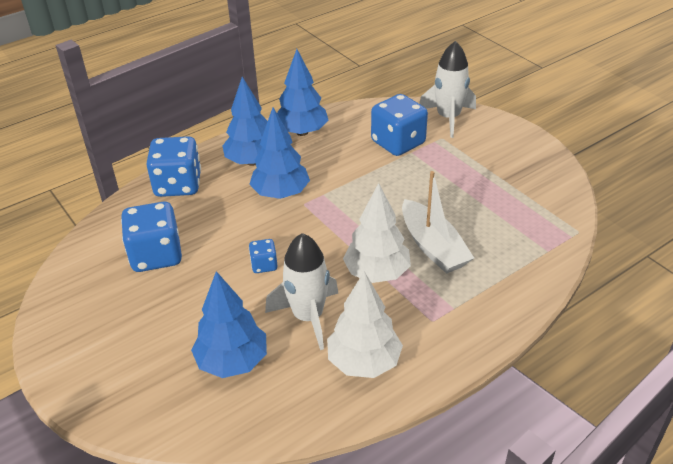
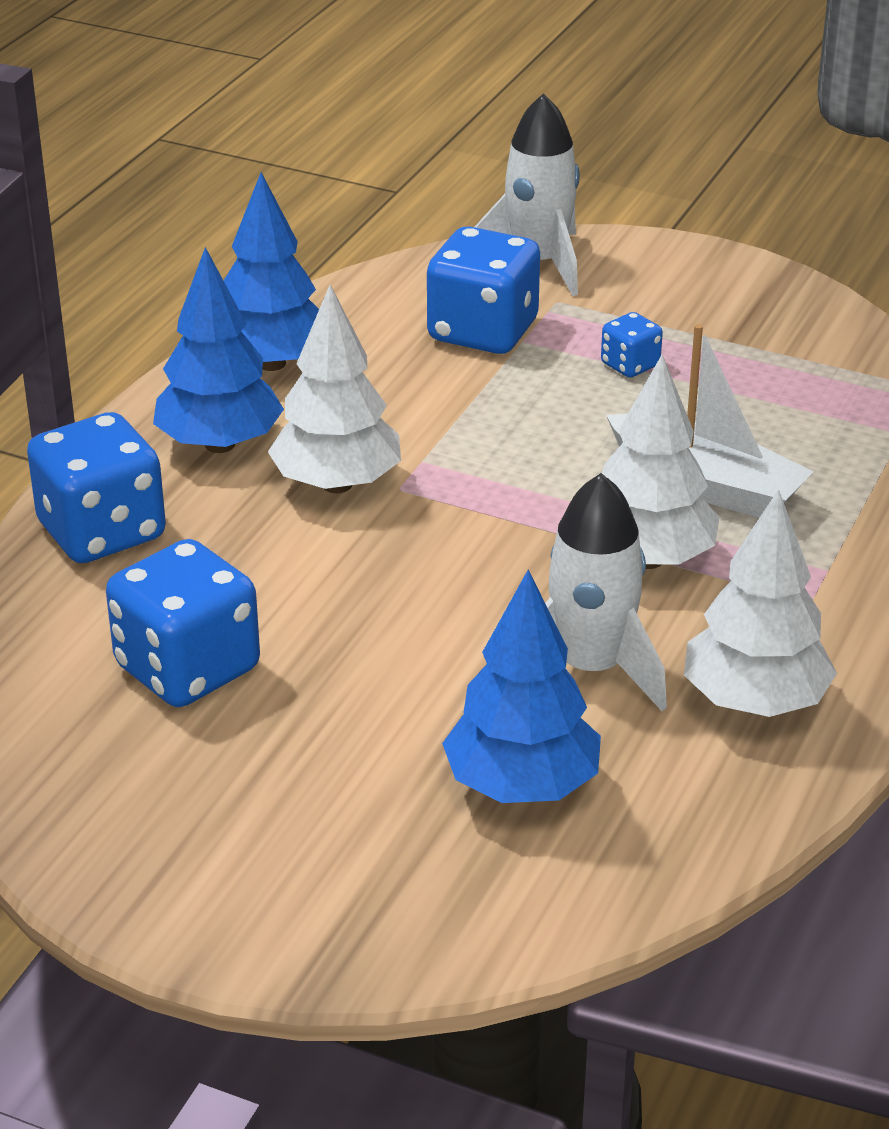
camera: 30 degrees left, 5 degrees down
(264, 265) = (425, 614): blue dice -> blue dice (630, 365)
(281, 194) = (337, 484): blue tree -> white tree

